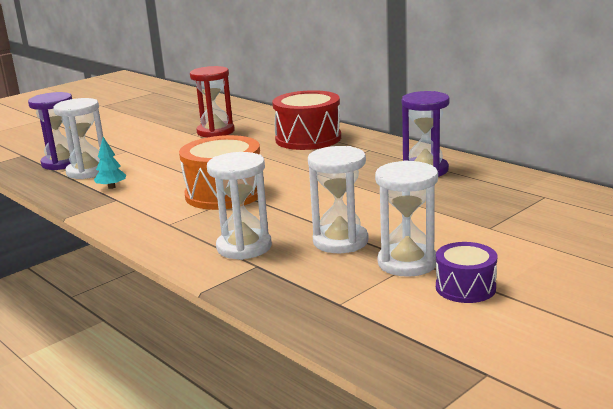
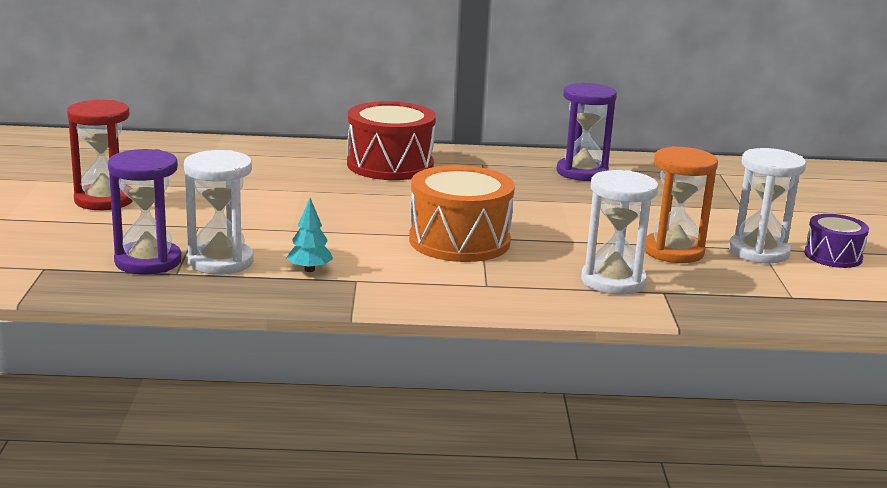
camera: 50 degrees left, 0 degrees up
(215, 132) = (255, 179): red hourglass -> red hourglass (104, 200)
(340, 241) = (673, 251): white hourglass -> orange hourglass

